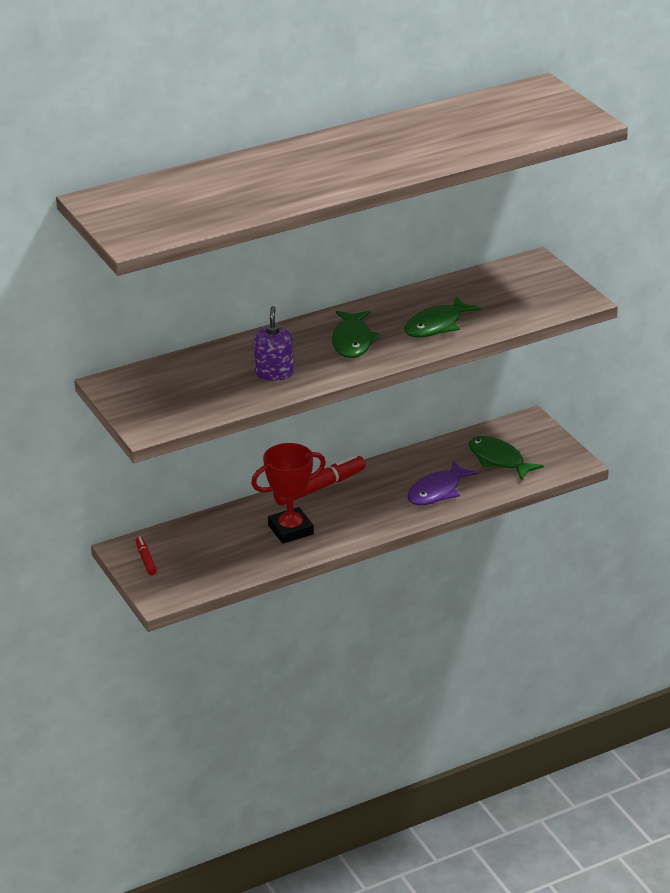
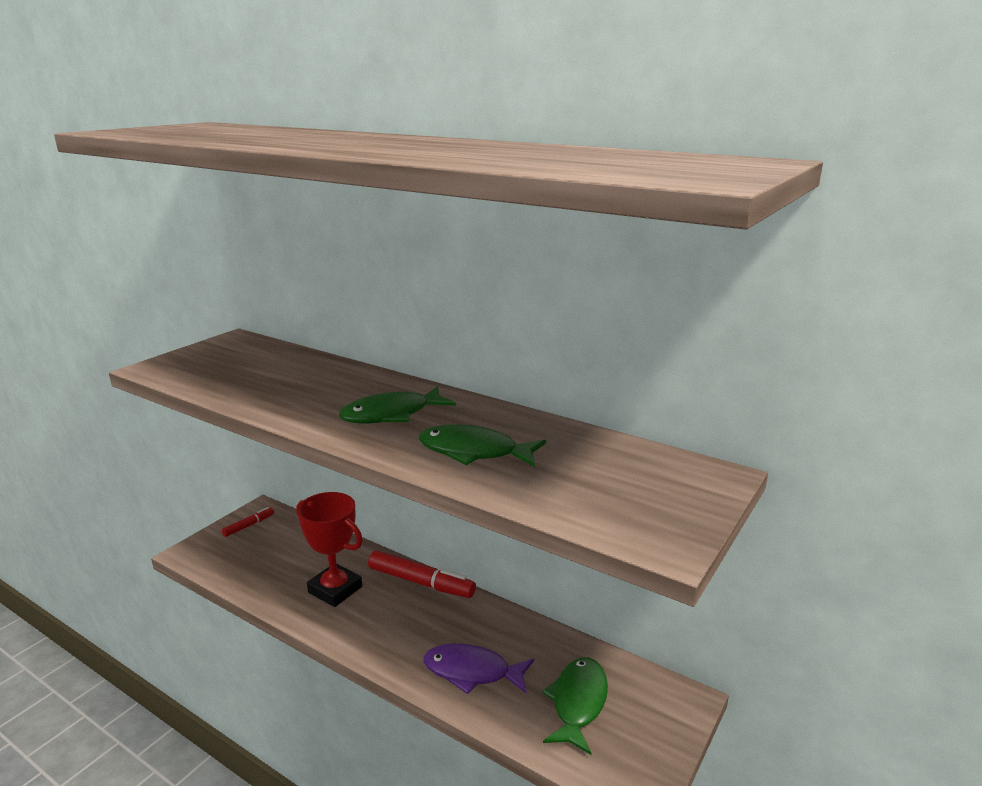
camera: 60 degrees right, 10 degrees down
(274, 373) = (292, 394): purple soap dispenser -> none

